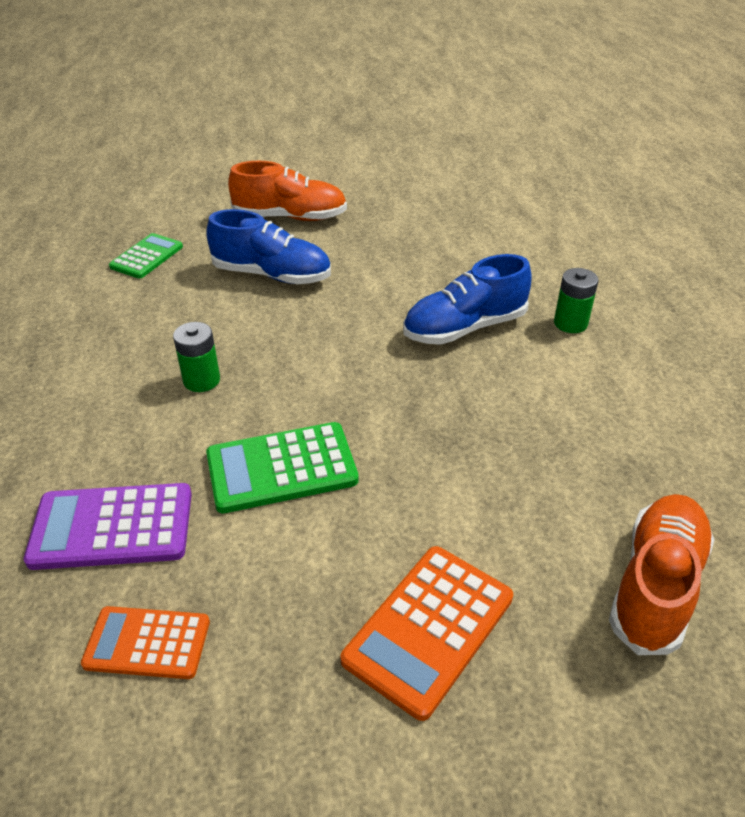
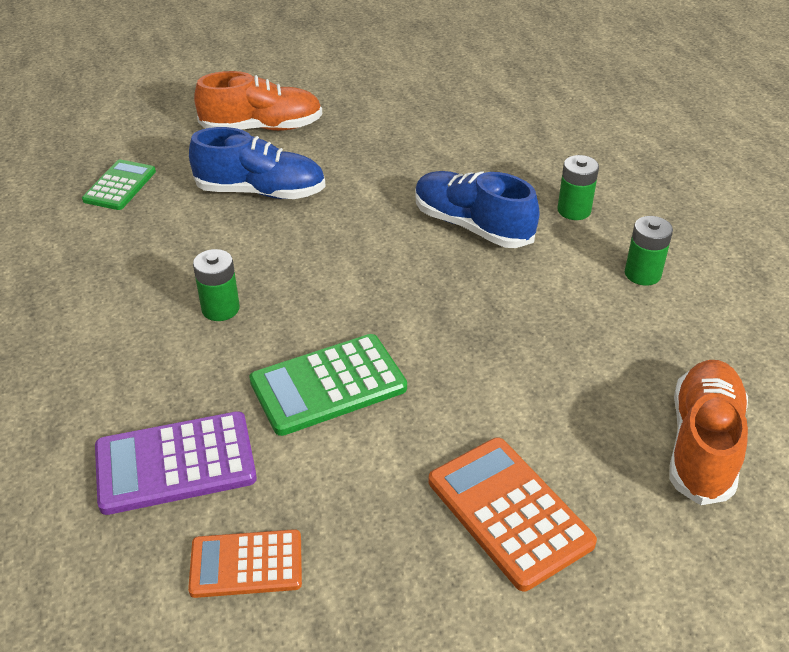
camera: 10 degrees left, 0 degrees up
(429, 629) = (509, 512): orange calculator -> orange calculator turned 120 degrees clockwise
(464, 328) = (472, 226): blue shoe -> blue shoe turned 75 degrees clockwise
(628, 394) = (642, 274): none -> green battery

